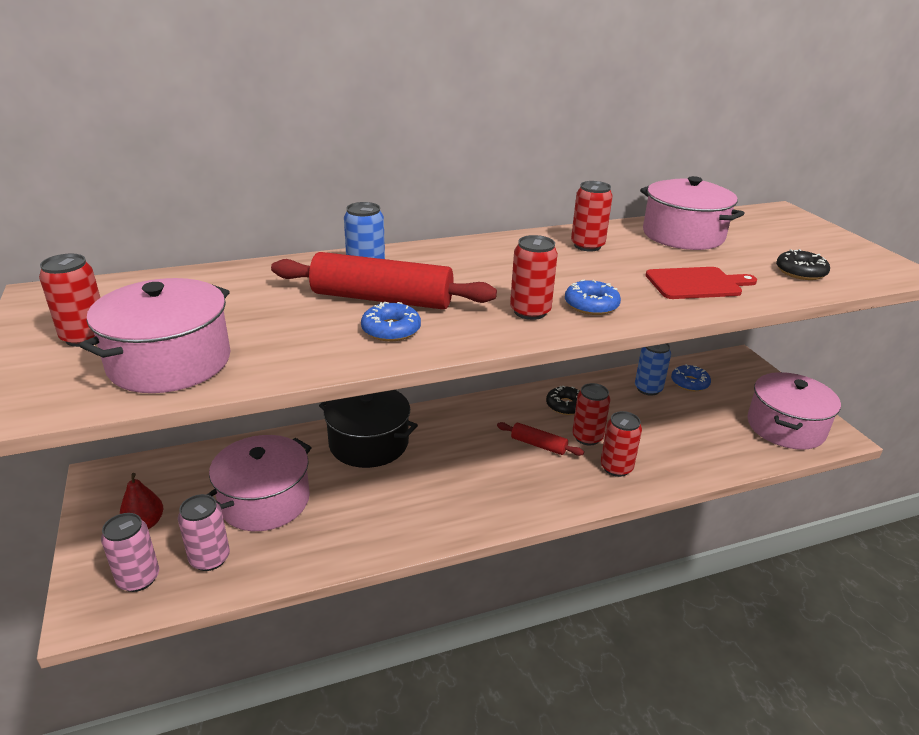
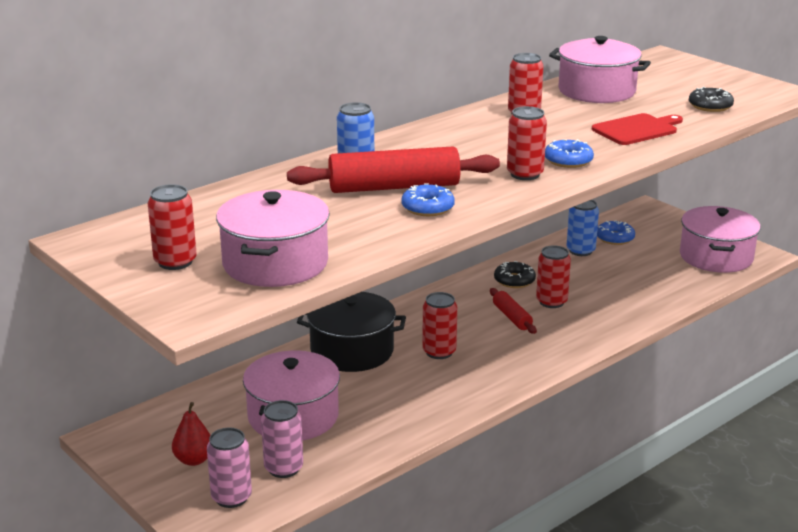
camera: 20 degrees left, 5 degrees down
(538, 445) = (512, 317): red rolling pin -> red rolling pin turned 60 degrees clockwise
(616, 468) = (592, 319): red can -> red can (439, 352)

